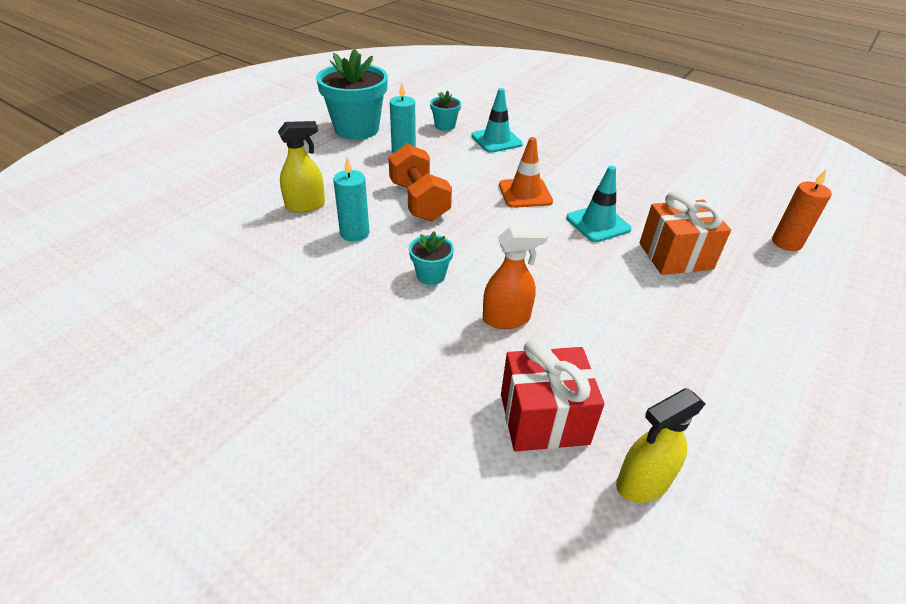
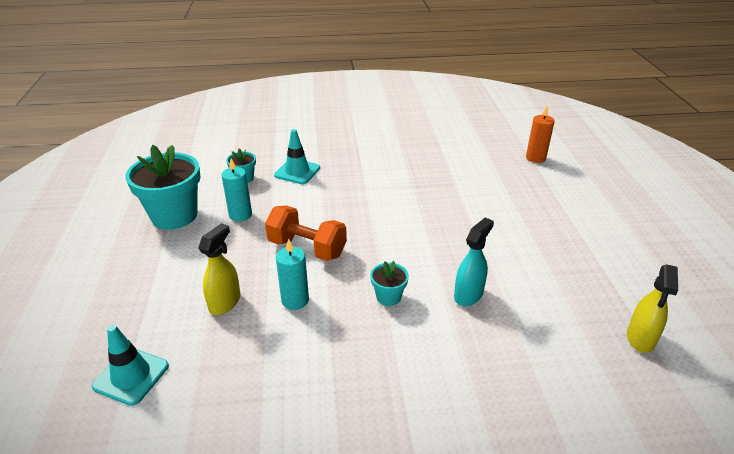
camera: 40 degrees left, 5 degrees down
(506, 319) = (468, 295): orange spray bottle -> turquoise spray bottle
(525, 193) = (368, 202): orange traffic cone -> none
(544, 418) = (562, 340): red gift -> none
(598, 223) = (436, 199): turquoise traffic cone -> turquoise traffic cone (131, 376)
(675, 256) = (499, 197): orange gift -> none

